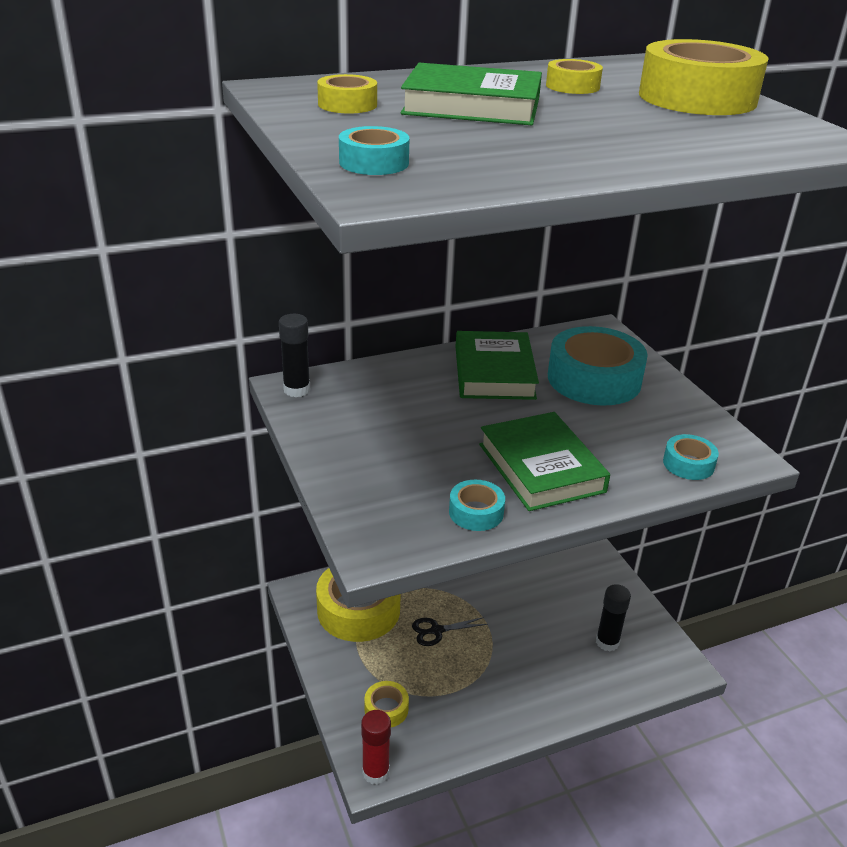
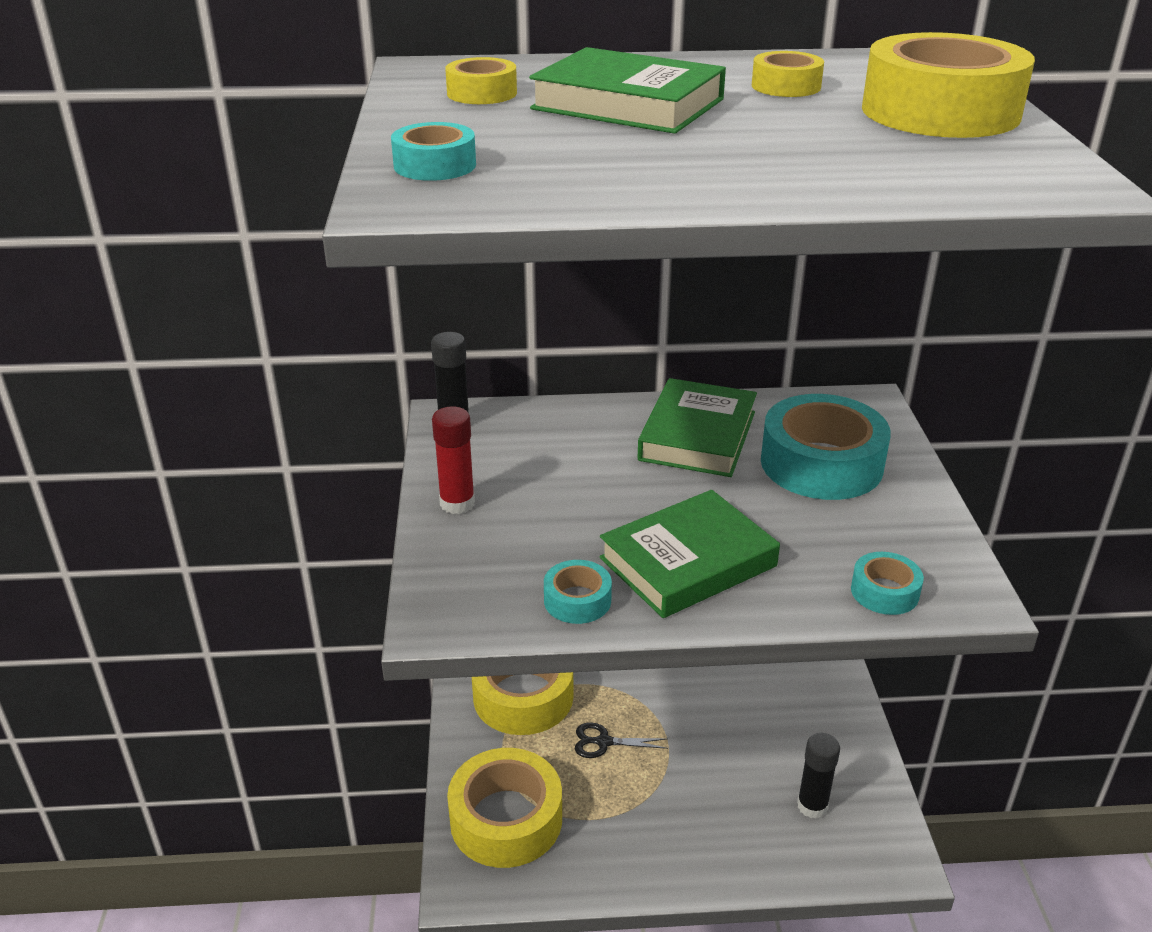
camera: 20 degrees right, 0 degrees up
(375, 772) = (463, 888): red glue stick -> red glue stick (457, 503)
(386, 709) = (506, 819): yellow tape -> yellow tape, size x2.11
(541, 468) = (688, 562): green book -> green book turned 60 degrees clockwise

